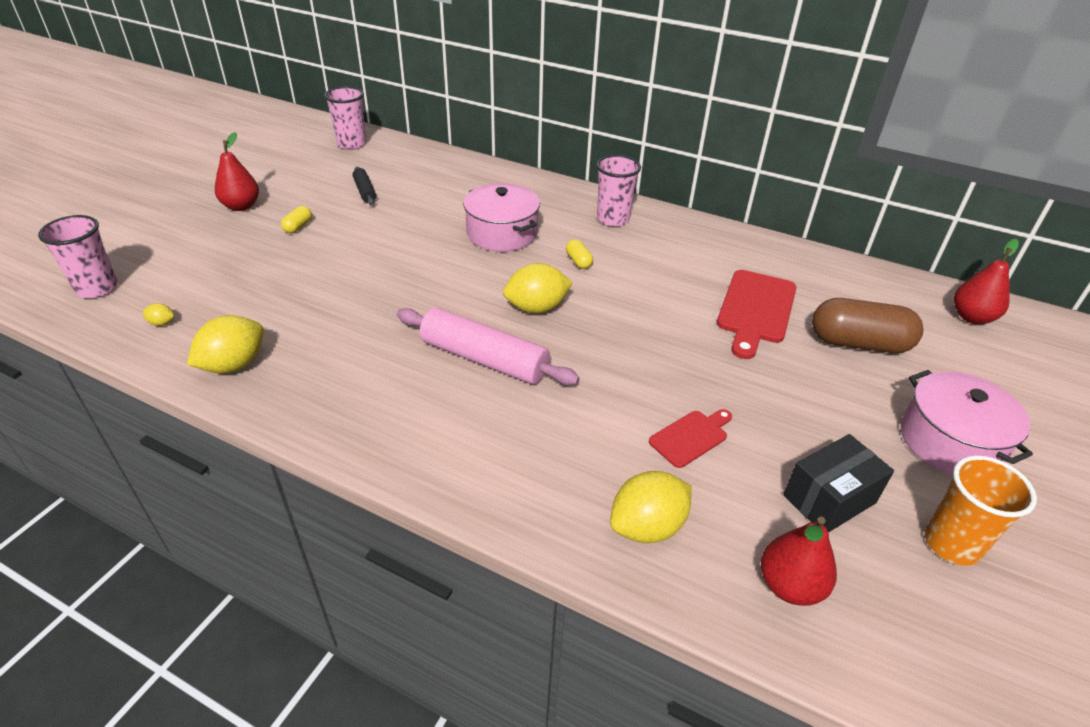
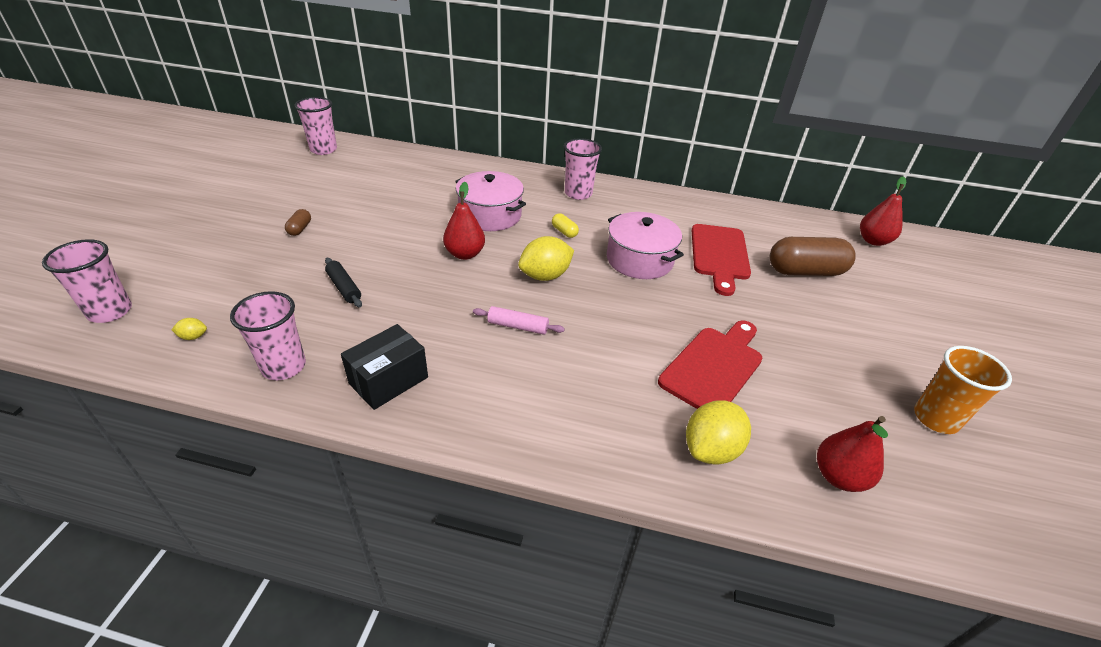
camera: 15 degrees left, 0 degrees up
(234, 365) = (284, 366): yellow lemon -> pink cup
(241, 206) = (236, 216): red pear -> red pear (465, 254)
(298, 227) = (300, 229): yellow capsule -> brown capsule
(365, 191) = (352, 190): black rolling pin -> black rolling pin (344, 287)
(484, 359) = (518, 326): pink rolling pin -> pink rolling pin, size x0.51
(691, 437) = (713, 367): red cutting board -> red cutting board, size x1.75
(829, 499) = (836, 399): black box -> black box (388, 380)
(950, 441) = (900, 338): pink pot -> pink pot (639, 260)

